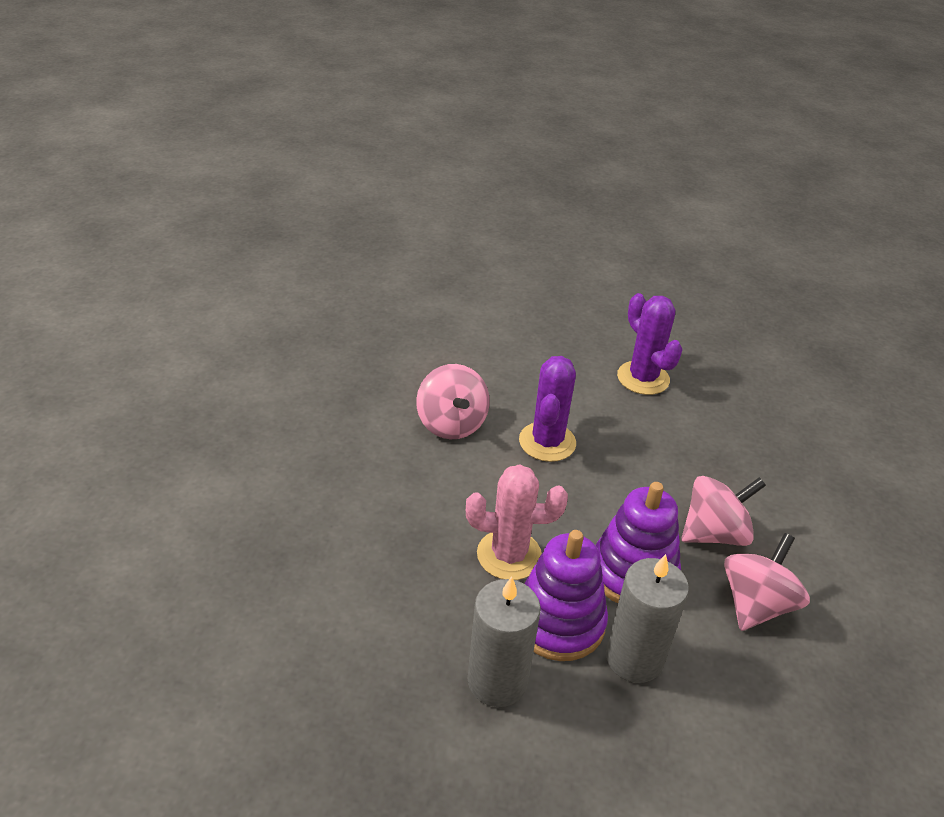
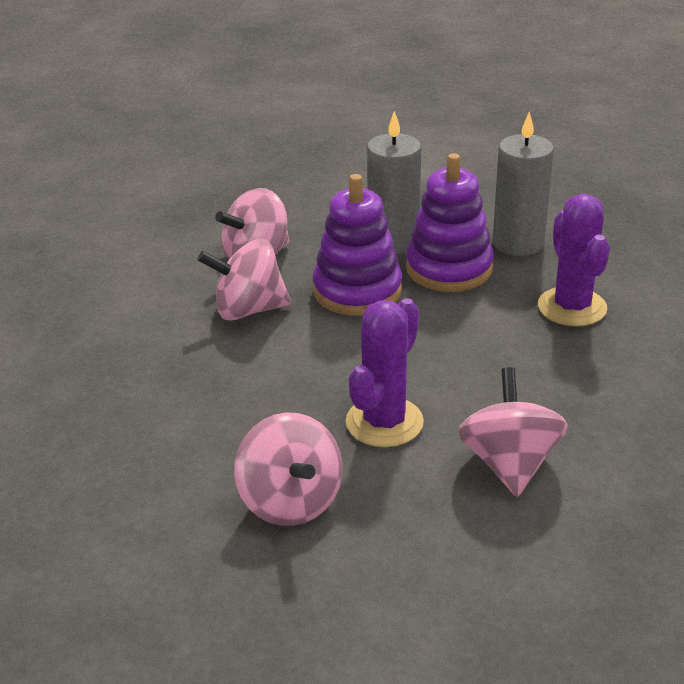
camera: 160 degrees left, 5 degrees down
(509, 555) = (478, 319): pink cactus -> none
(580, 382) = (290, 501): none -> pink spinning top
(643, 378) = (188, 494): purple cactus -> purple cactus (572, 307)

